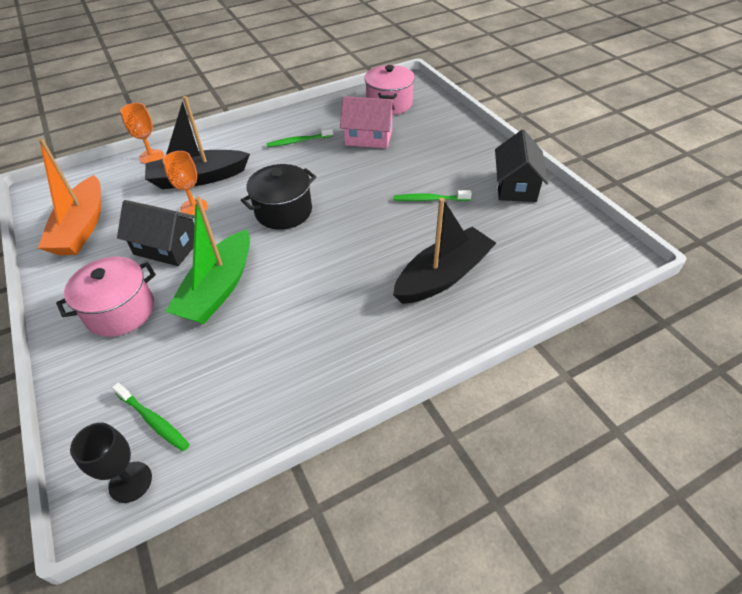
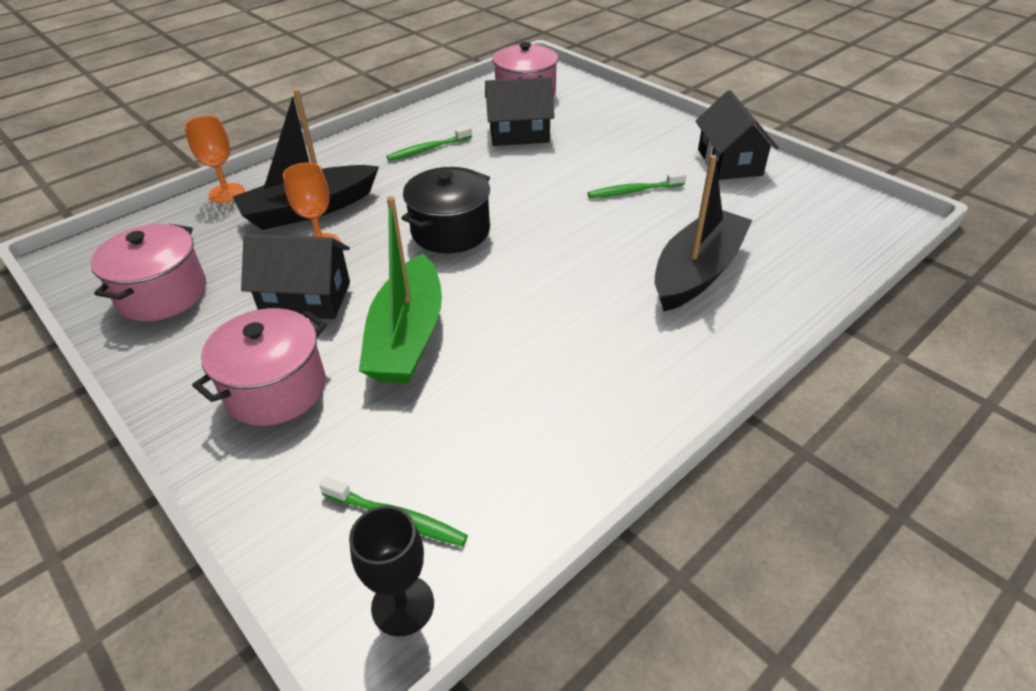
camera: 15 degrees left, 5 degrees down
(82, 227) = (162, 294): orange boat -> pink pot
(368, 138) = (519, 134): pink house -> black house

